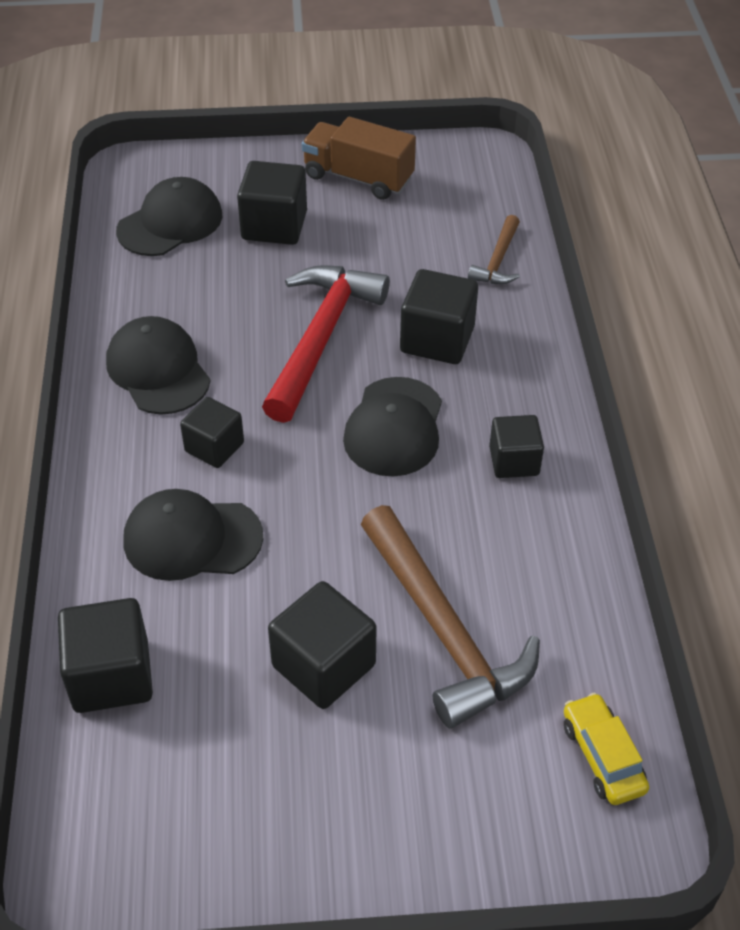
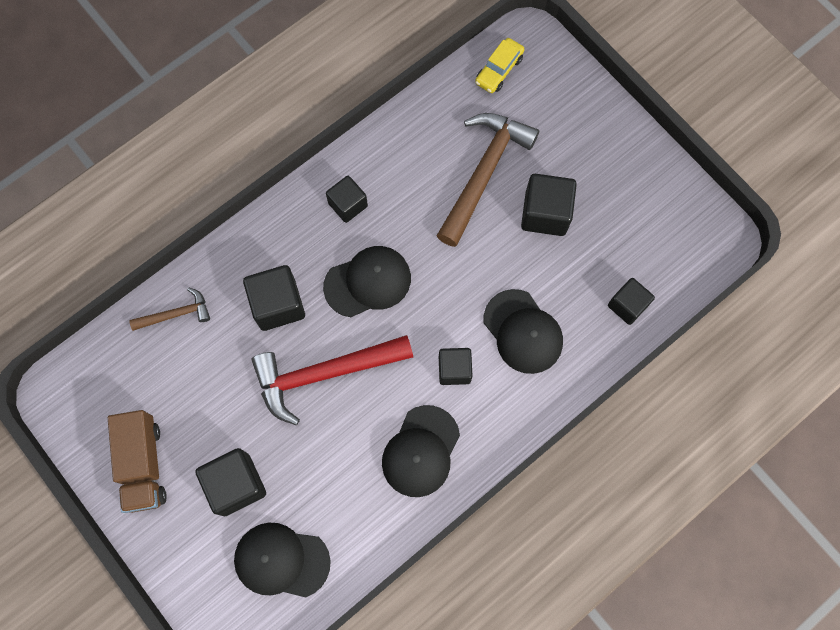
camera: 125 degrees left, 25 degrees up
(111, 676) = (627, 305): black cube -> black cube, size x0.66

